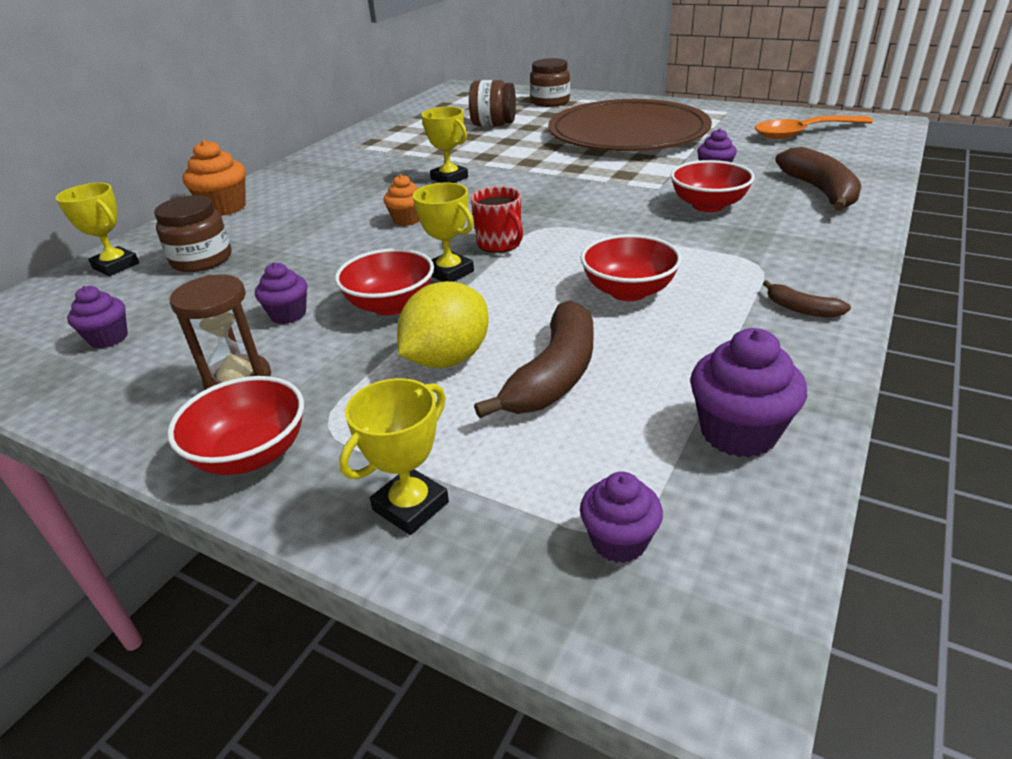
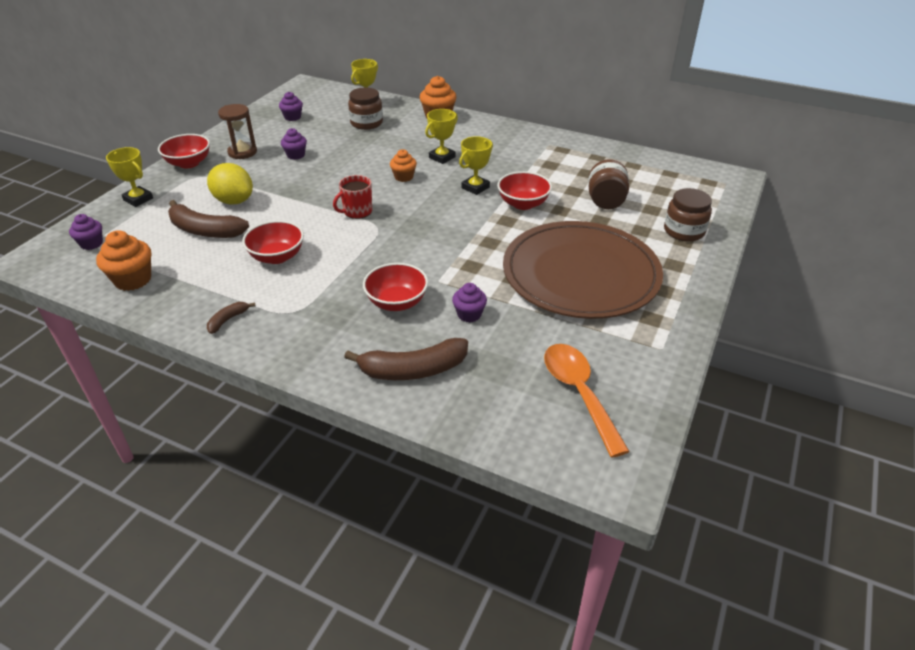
camera: 85 degrees right, 5 degrees up
(390, 305) = (293, 181): red bowl -> red bowl (523, 204)
(449, 272) = (324, 196): yellow trophy -> yellow trophy (442, 157)
(738, 432) = (133, 280): purple cupcake -> orange cupcake

